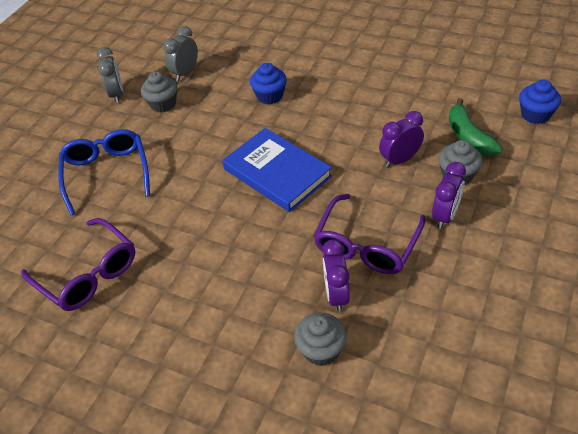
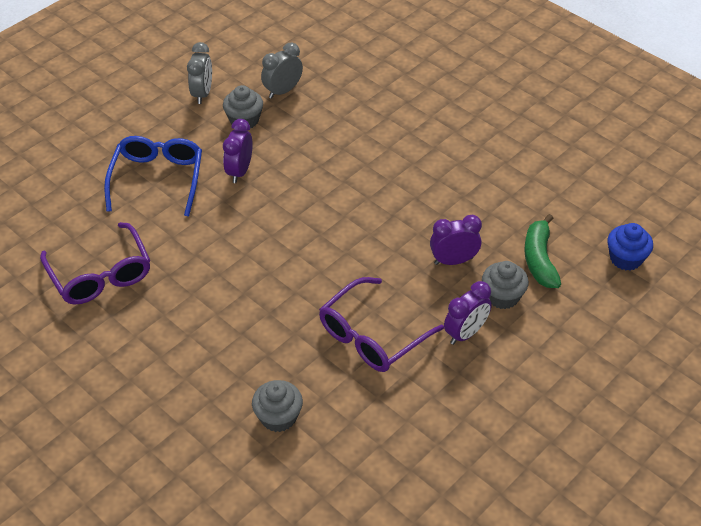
camera: 15 degrees right, 0 degrees up
(270, 96) = (357, 146): blue cupcake -> none
(277, 173) = (323, 233): blue book -> none
(336, 295) = (318, 373): purple clock -> purple clock (239, 171)

